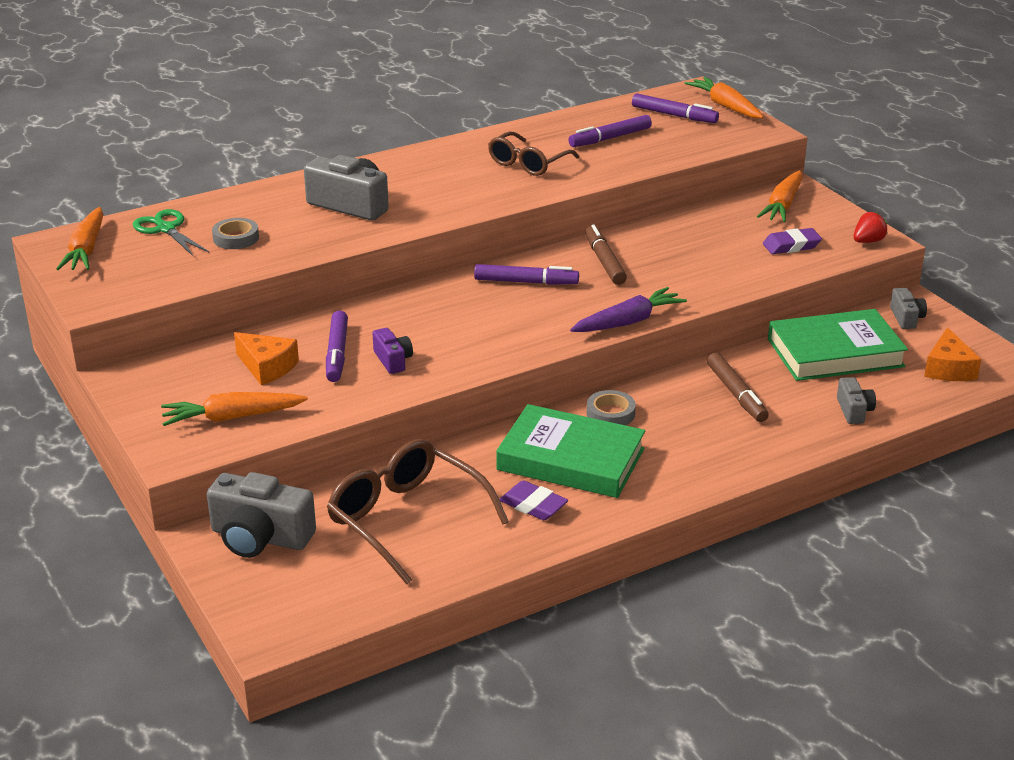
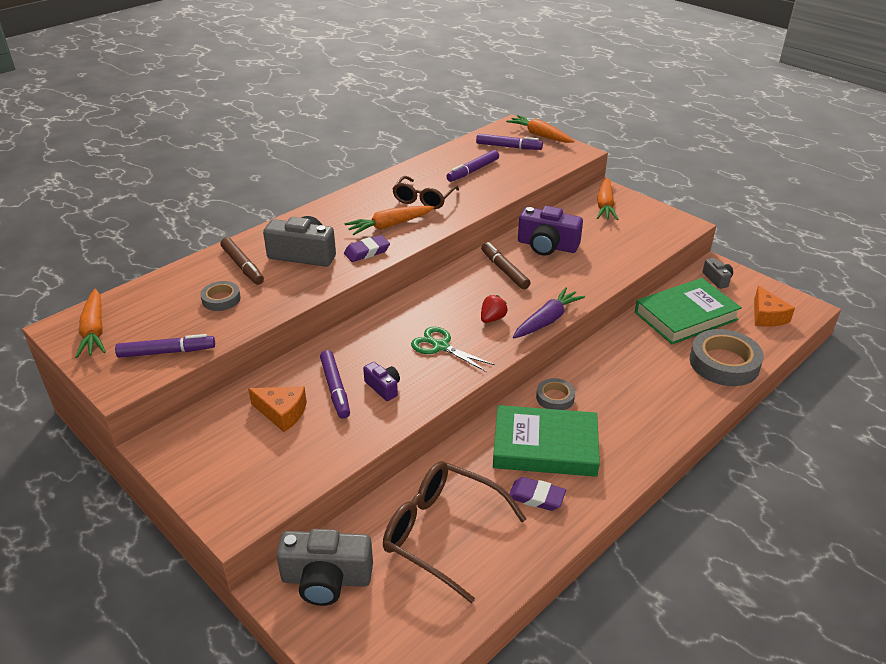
camera: 15 degrees left, 5 degrees up
(166, 229) = (158, 299): green scissors -> green scissors (440, 346)
(232, 417) = (271, 470): orange carrot -> orange carrot (389, 226)
(526, 282) = (455, 297): purple marker -> purple marker (167, 352)
(676, 241) = (547, 246): none -> purple camera
(736, 394) = (636, 363): brown marker -> brown marker (242, 266)
(791, 245) = (628, 237): purple eraser -> purple eraser (367, 252)
(854, 410) = (724, 363): grey camera -> grey tape
(868, 241) = (677, 226): red strawberry -> red strawberry (492, 319)

